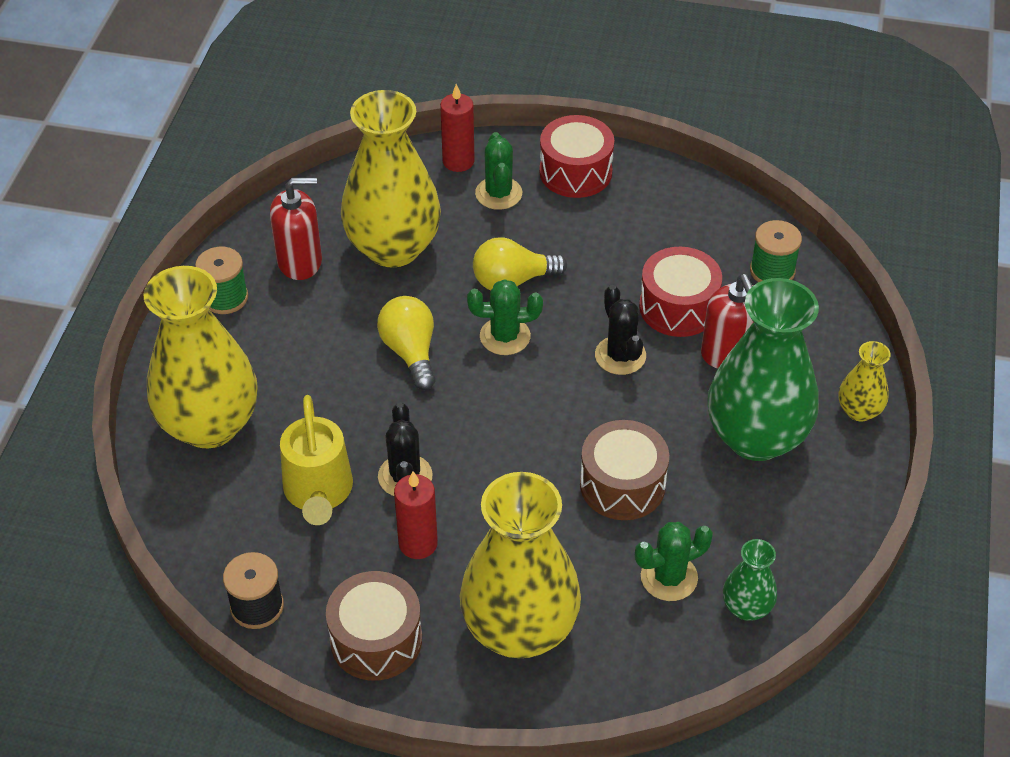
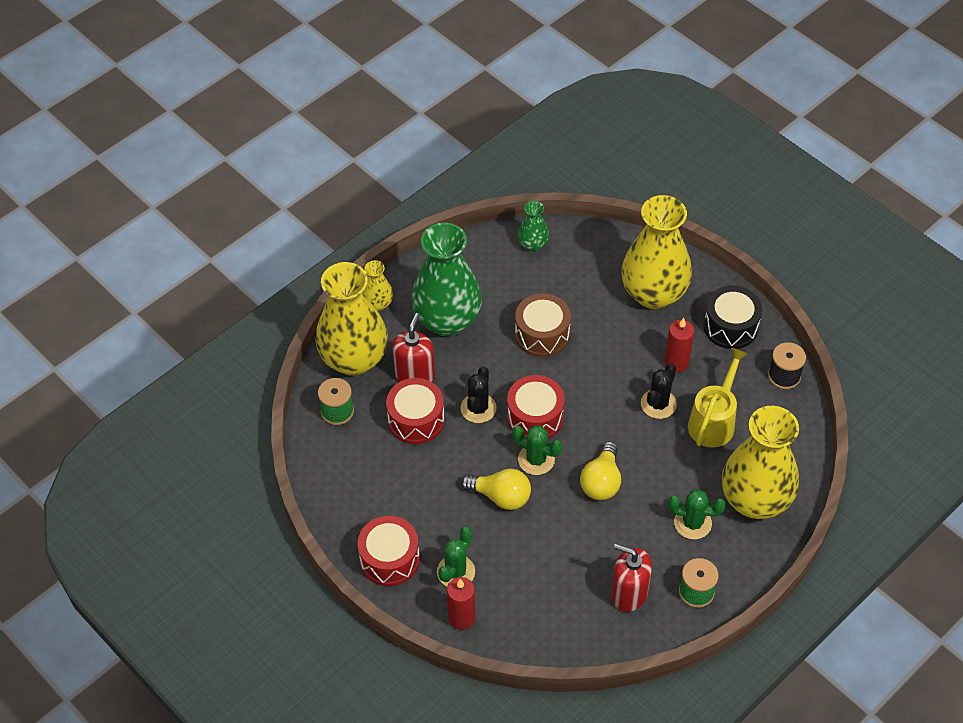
camera: 145 degrees left, 5 degrees up
(376, 639) = (730, 326): brown drum -> black drum
(393, 247) = (559, 568): yellow vase -> yellow vase (354, 359)
(545, 381) = (535, 417): none -> red drum
(669, 577) = (558, 277): green cactus -> green cactus (692, 523)

